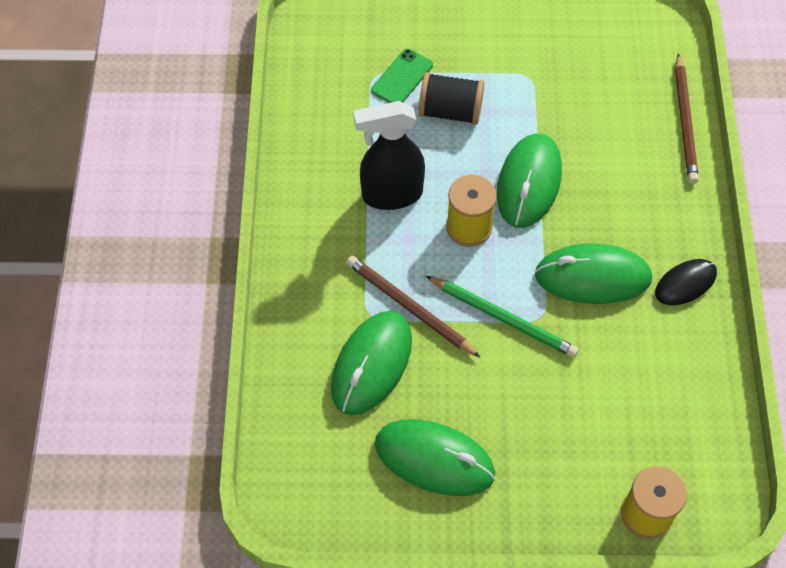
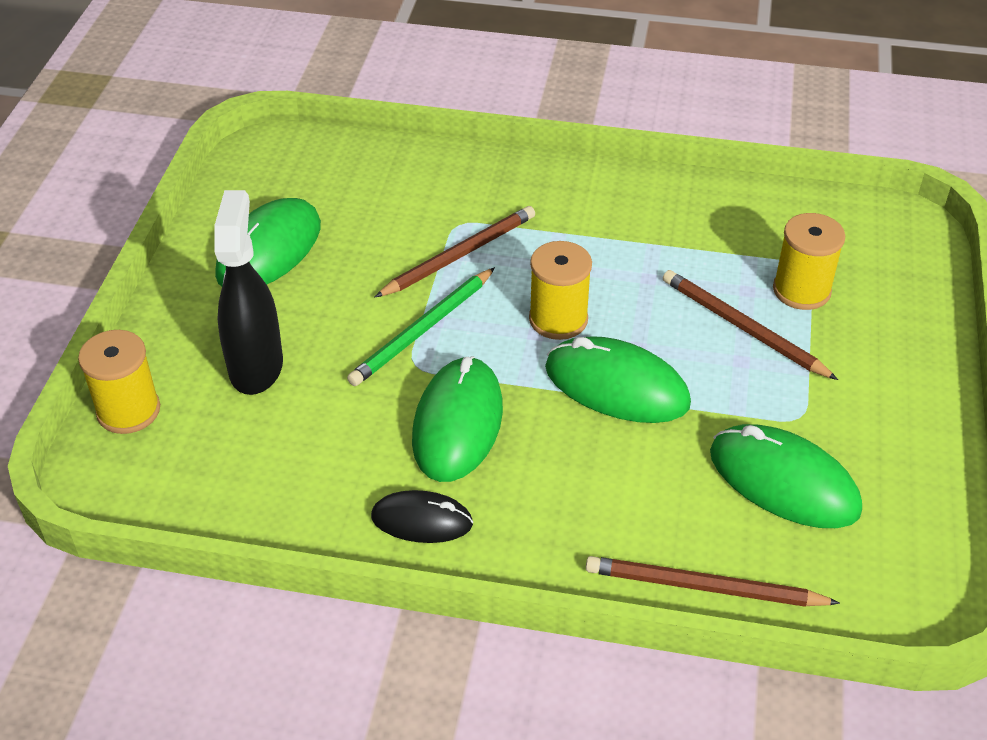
camera: 100 degrees right, 15 degrees down
(371, 364) = (397, 218): green mouse -> green mouse (783, 481)
(391, 194) = (618, 259): black spray bottle -> black spray bottle (256, 367)
(402, 78) = (801, 290): green phone -> yellow spool
(450, 111) = (743, 328): black spool -> brown pencil
(685, 283) = (422, 520): black mouse -> black mouse turned 60 degrees counterclockwise

